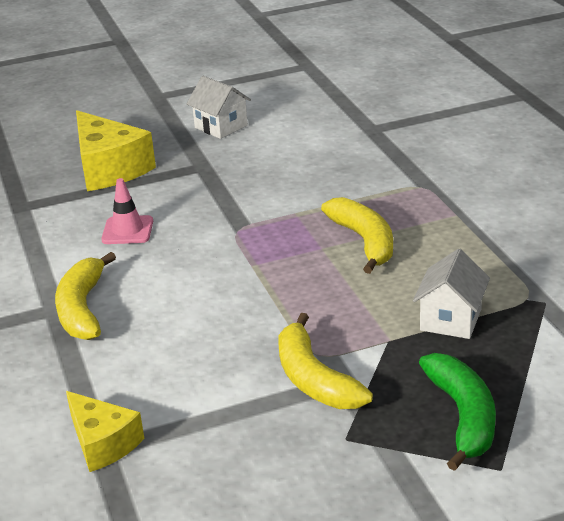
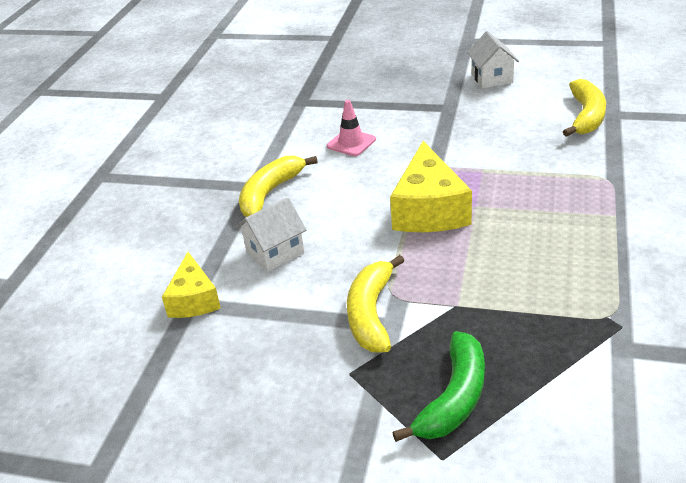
camera: 35 degrees right, 5 degrees up
(109, 168) = (382, 89): yellow cheese -> yellow cheese (429, 209)
(364, 241) = (515, 212): yellow banana -> yellow banana (586, 116)
(450, 319) = (523, 308): white house -> white house (275, 252)

